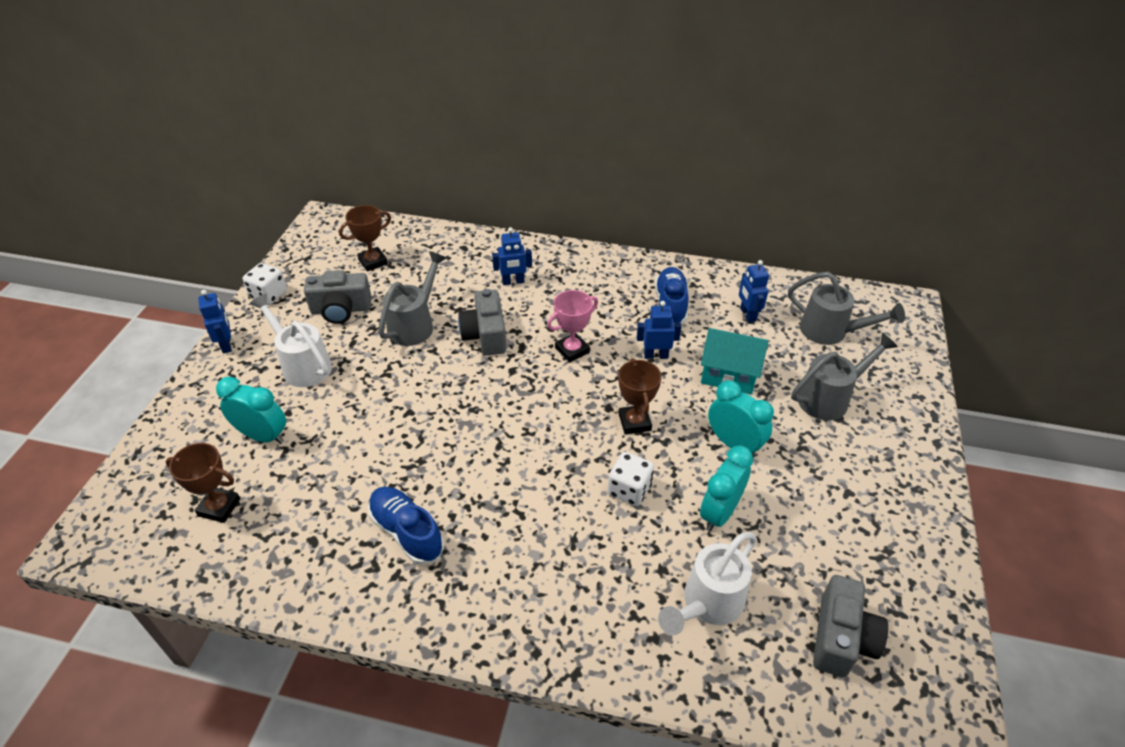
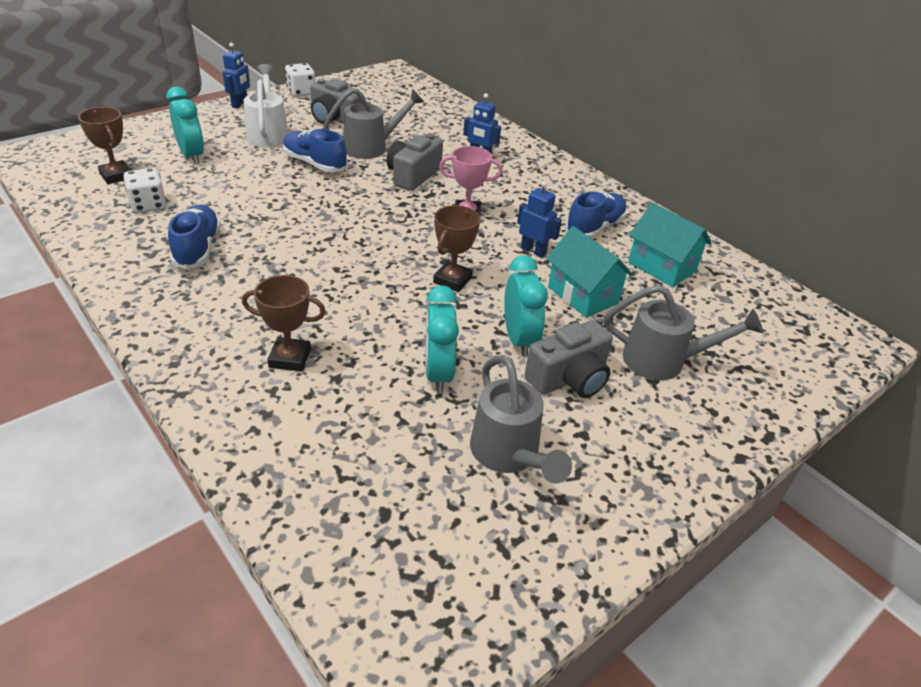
camera: 35 degrees right, 5 degrees down
(373, 262) = (393, 104): brown trophy -> brown trophy (290, 358)
(389, 374) = (315, 164): none -> blue shoe
(629, 490) = (385, 316): white dice -> white dice (148, 205)
(708, 603) = (339, 422): white watering can -> none
(719, 513) = (438, 373): turquoise clock -> turquoise clock turned 75 degrees counterclockwise
(747, 315) = (661, 267): blue robot -> turquoise house
(830, 332) = (735, 318): grey watering can -> grey watering can (509, 454)
(841, 638) = (419, 525): grey camera -> grey camera (569, 378)

